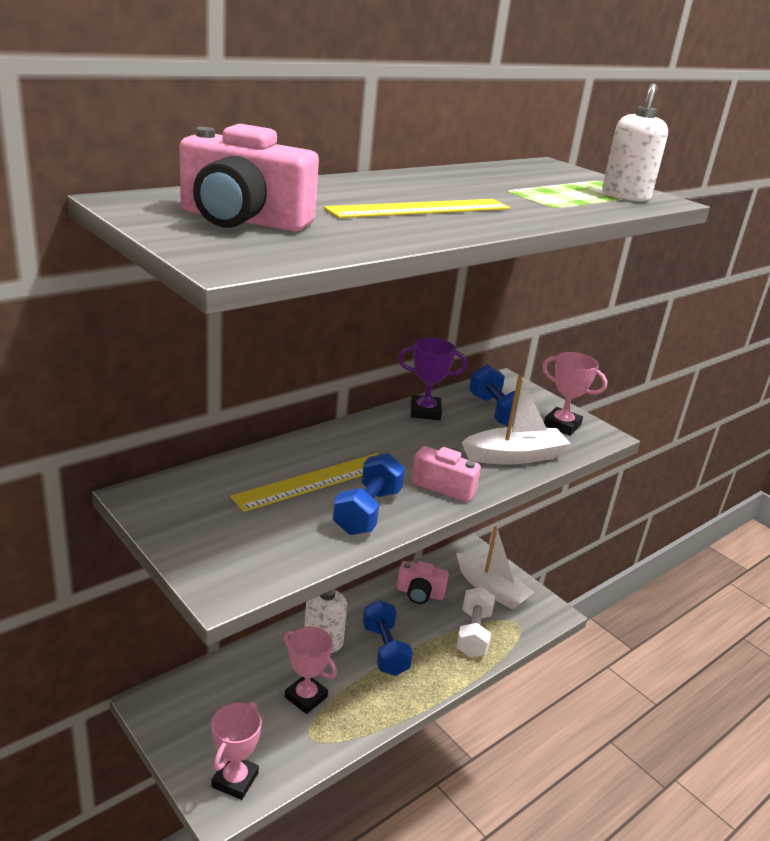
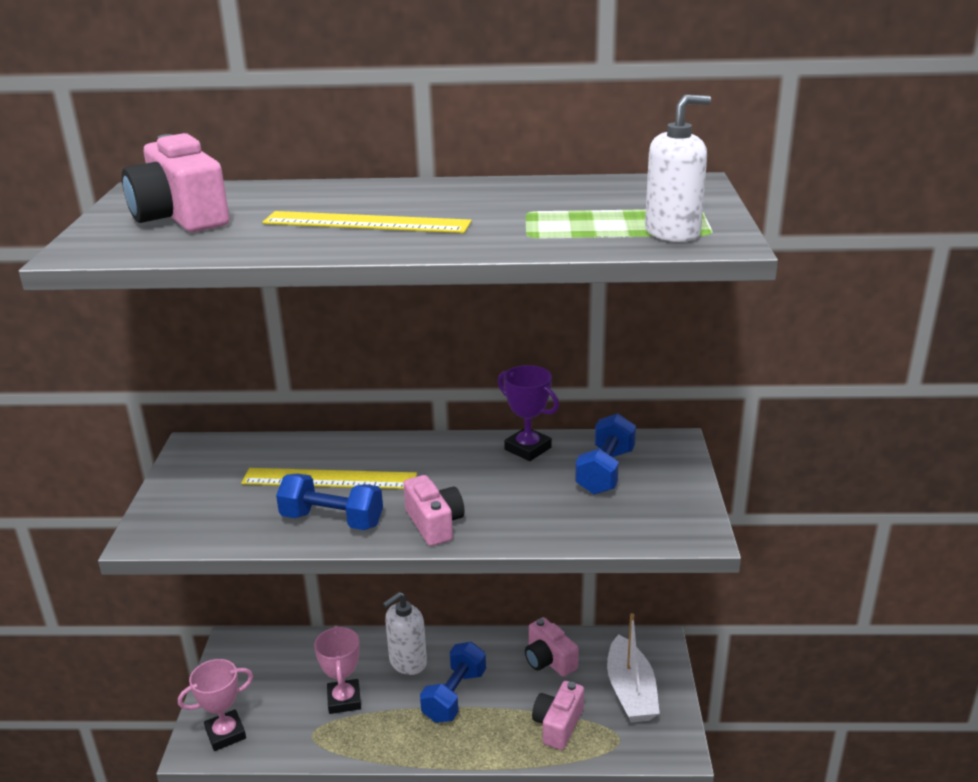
camera: 45 degrees right, 0 degrees up
(367, 511) = (332, 520): blue dumbbell -> blue dumbbell turned 45 degrees clockwise
(473, 634) = (558, 725): white dumbbell -> pink camera
(514, 456) = (551, 521): white boat -> none
(562, 425) = (662, 508): pink trophy -> none

